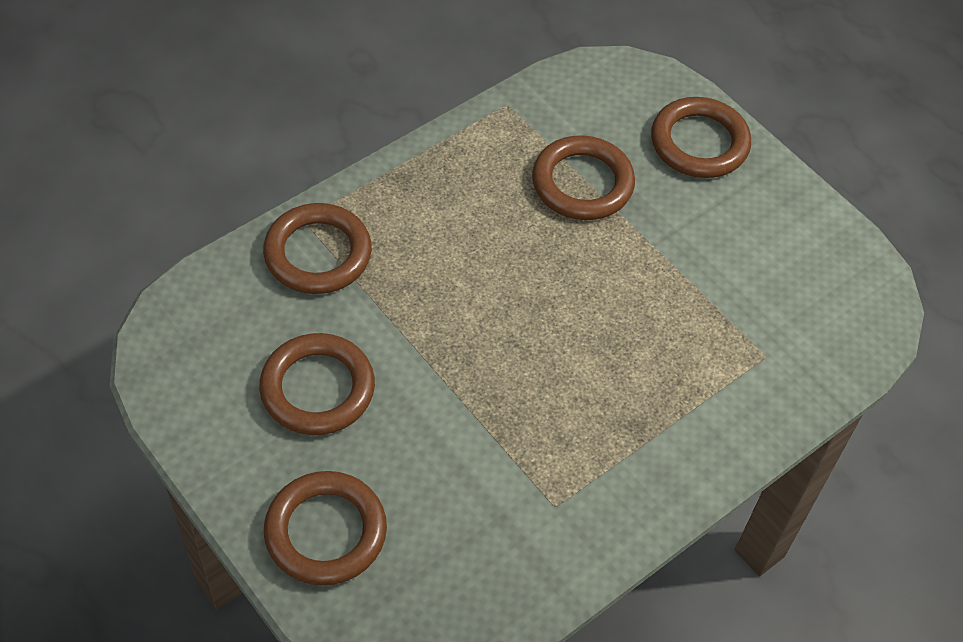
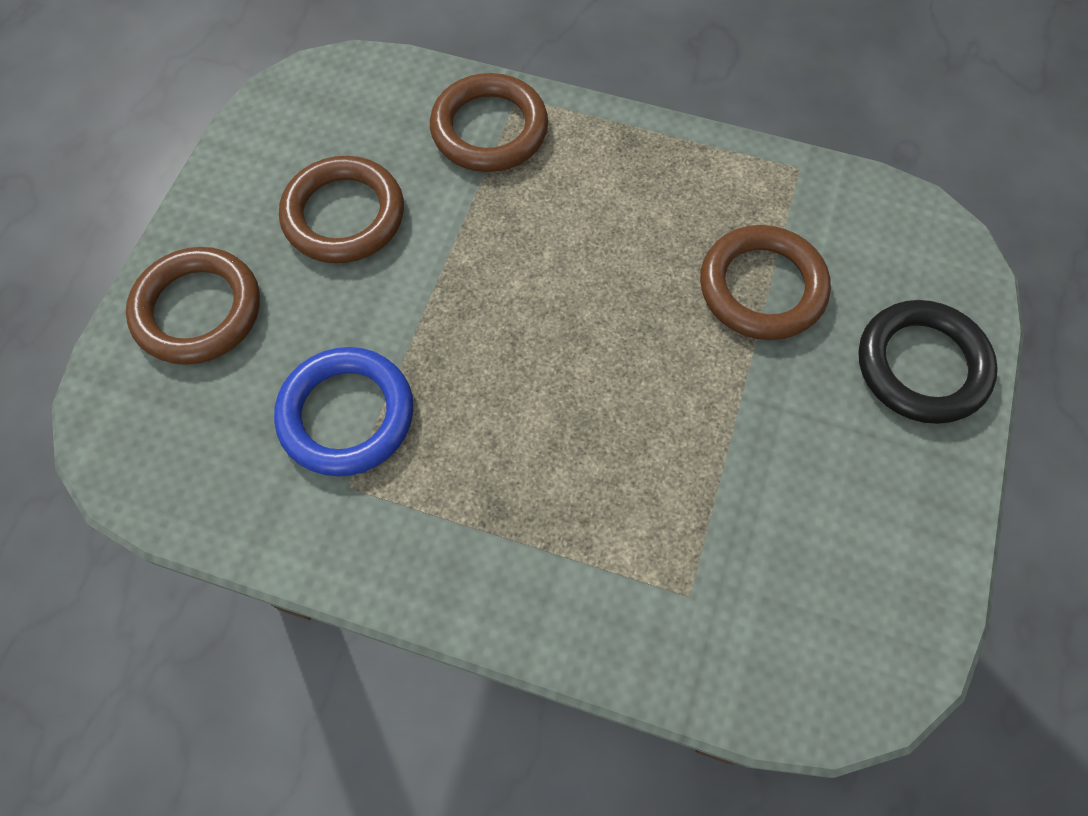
camera: 60 degrees right, 10 degrees up
(497, 477) = (346, 415): none -> blue ring
(699, 143) = (921, 366): brown ring -> black ring

